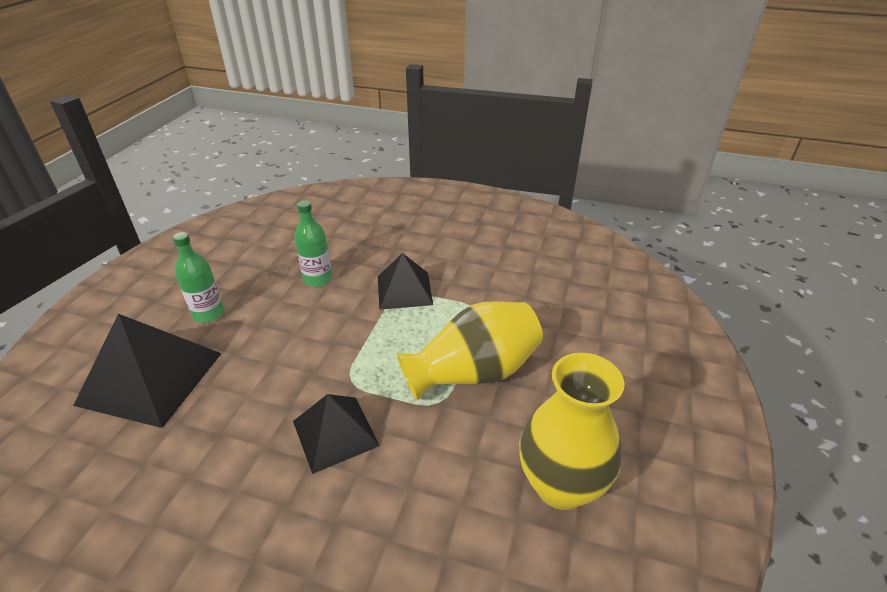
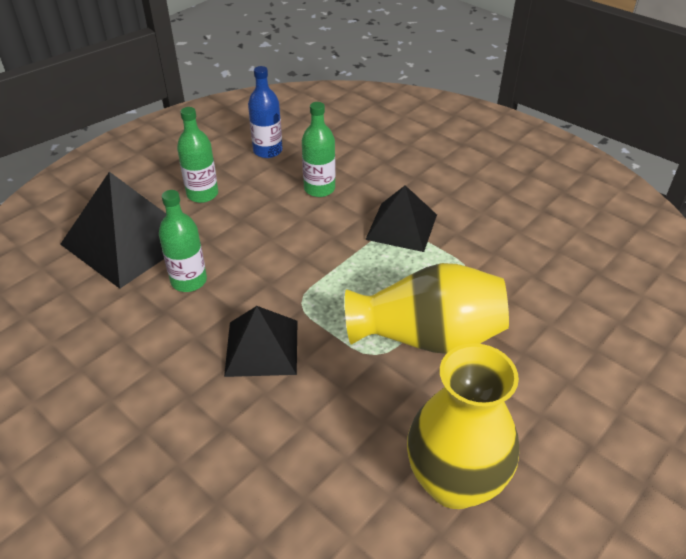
camera: 25 degrees right, 5 degrees up
(233, 396) = (189, 281): none -> green bottle
(254, 260) = (267, 151): none -> blue bottle

